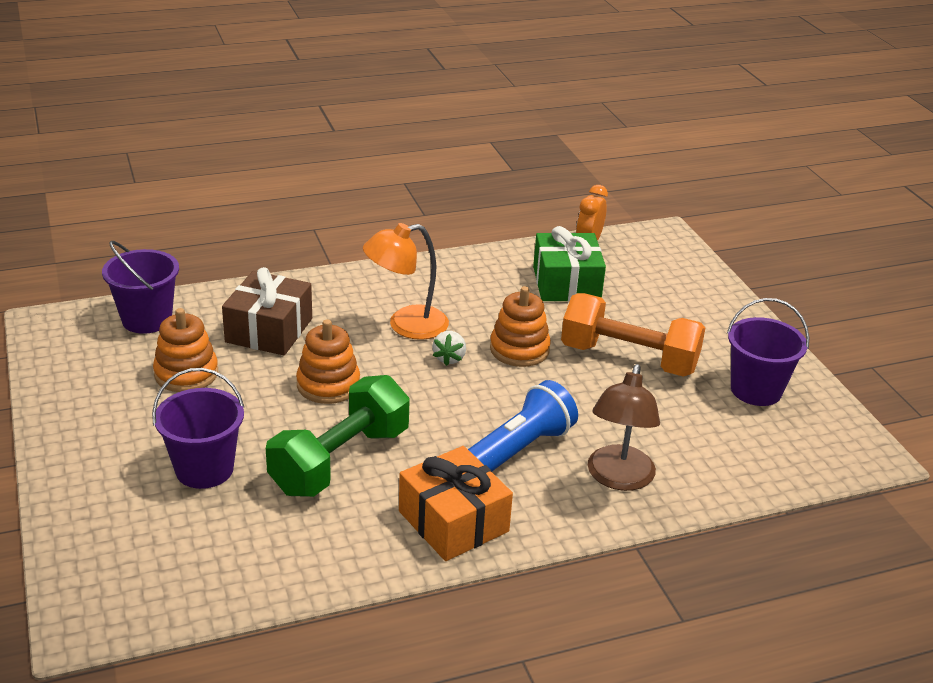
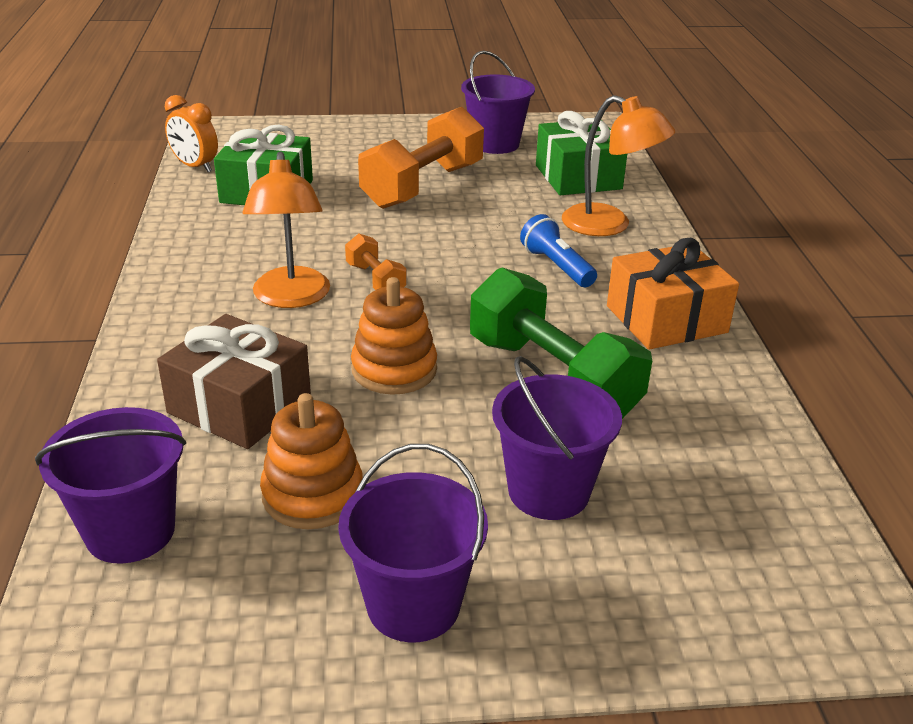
camera: 75 degrees left, 0 degrees up
(95, 425) = (413, 605): none -> purple bucket
(449, 358) = (375, 280): white strawberry -> orange dumbbell
(518, 450) = (556, 266): blue flashlight -> blue flashlight, size x0.65
(519, 349) = (379, 237): orange stacking toy -> none
(618, 478) = (609, 225): brown lamp -> orange lamp
(715, 451) = (578, 177): none -> green gift

